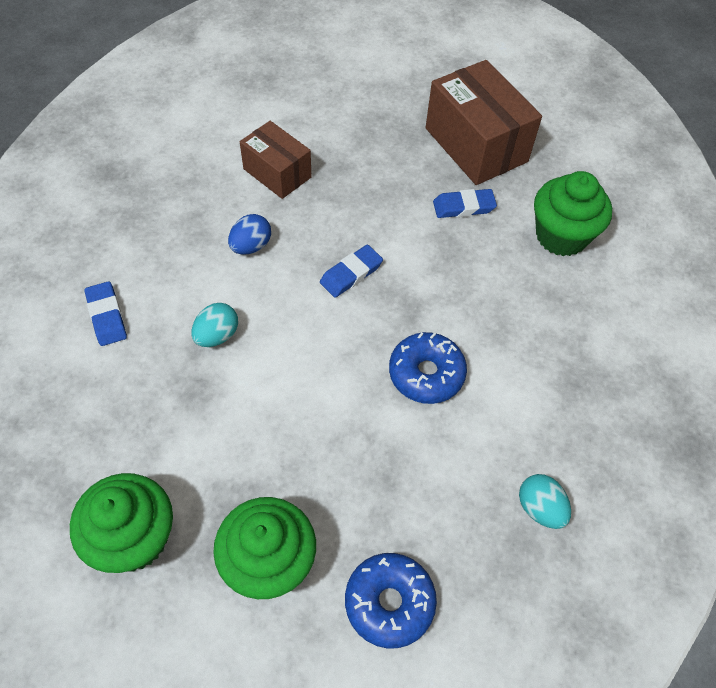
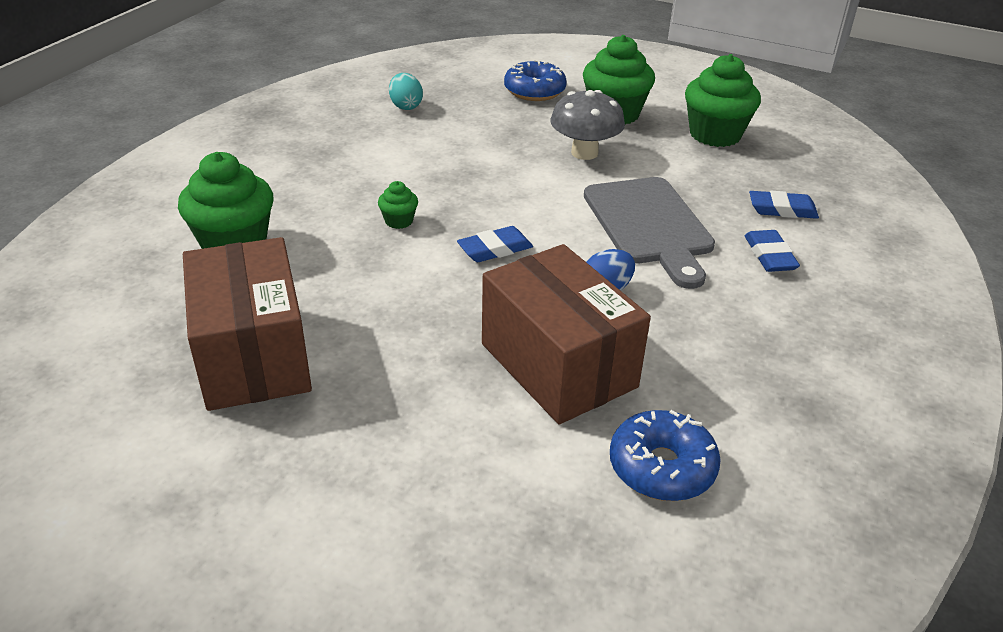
camera: 165 degrees left, 20 degrees down
(217, 335) = (649, 225): turquoise egg -> grey cutting board
(277, 173) = (558, 365): brown box -> brown box, size x1.63
(295, 451) = (584, 153): none -> grey mushroom
(426, 374) = (453, 174): blue donut -> blue donut (661, 467)
(446, 291) = (399, 221): none -> green cupcake
(463, 207) = (326, 288): blue eraser -> blue eraser (782, 209)

